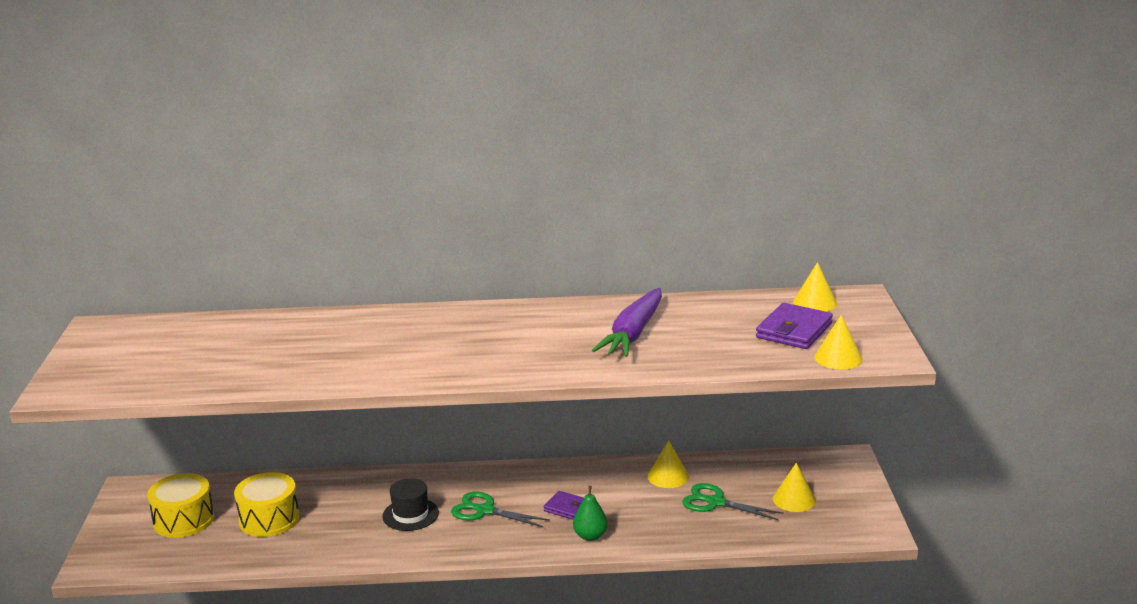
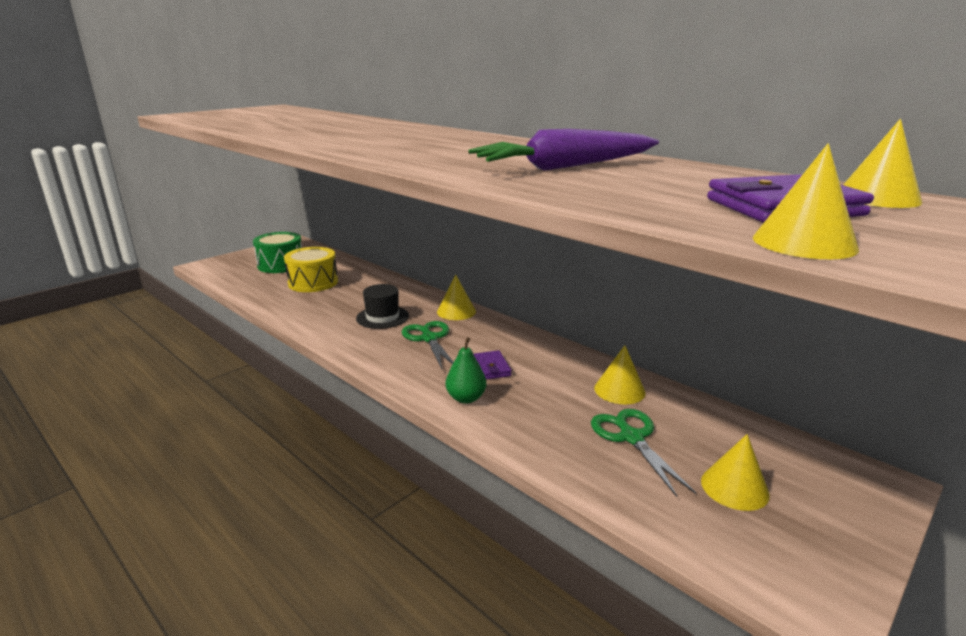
camera: 45 degrees right, 0 degrees up
(183, 520) = (281, 265): yellow drum -> green drum
(460, 477) = (456, 311): none -> yellow cone

